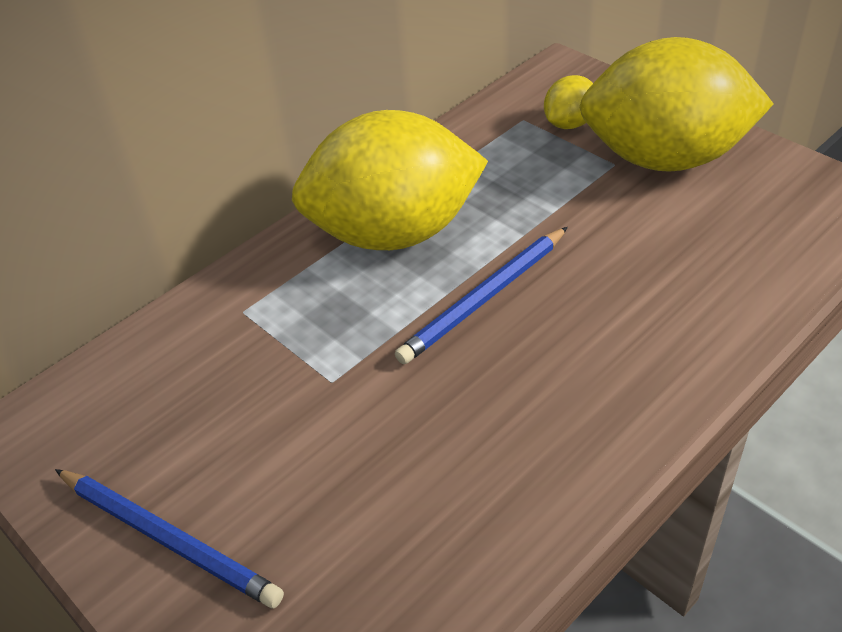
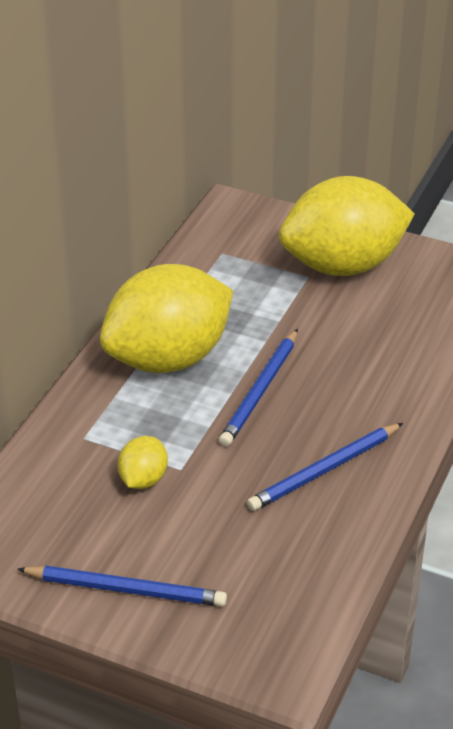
camera: 25 degrees left, 5 degrees down
(516, 431) = (324, 470): none -> blue pencil
(569, 123) = (260, 250): yellow lemon -> yellow lemon (143, 479)

